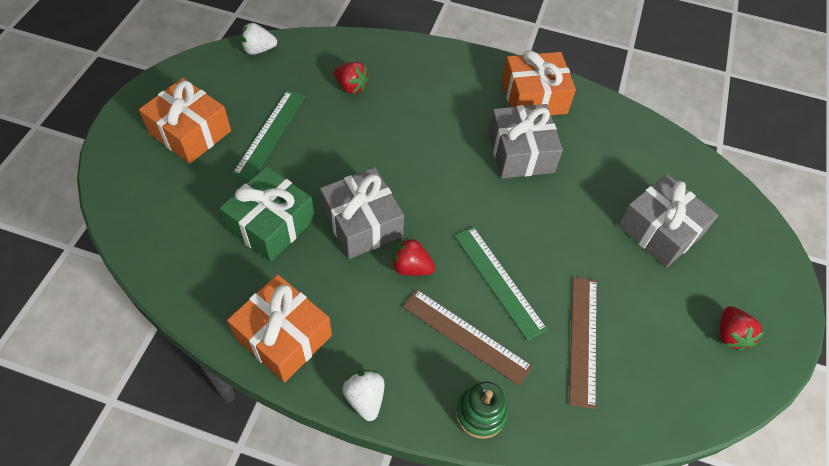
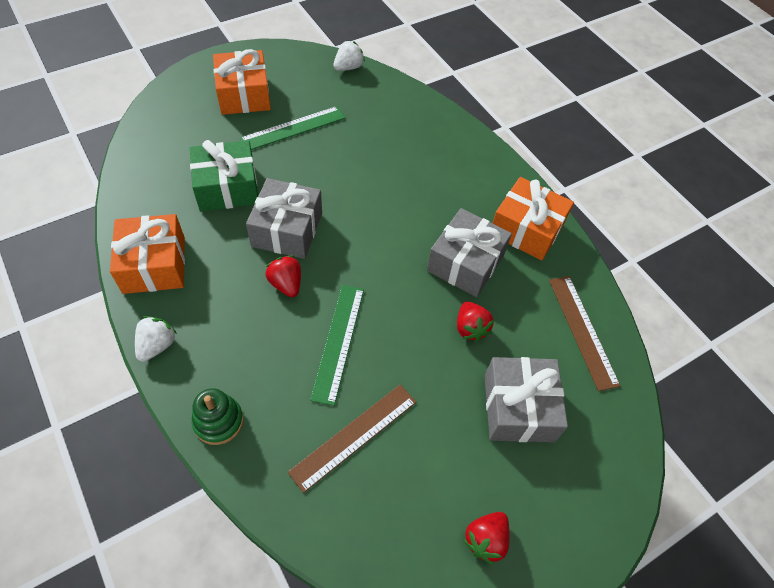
camera: 40 degrees right, 0 degrees up
(258, 50) = (348, 67): white strawberry -> white strawberry turned 105 degrees clockwise
(351, 87) = (386, 132): red strawberry -> red strawberry (470, 328)
(466, 336) = (270, 361): brown ruler -> brown ruler (582, 331)

